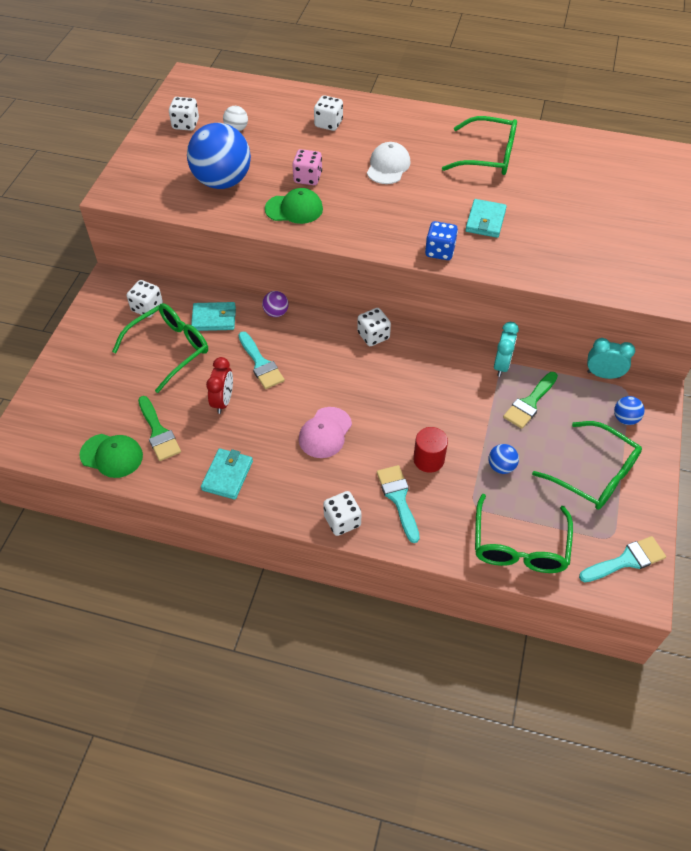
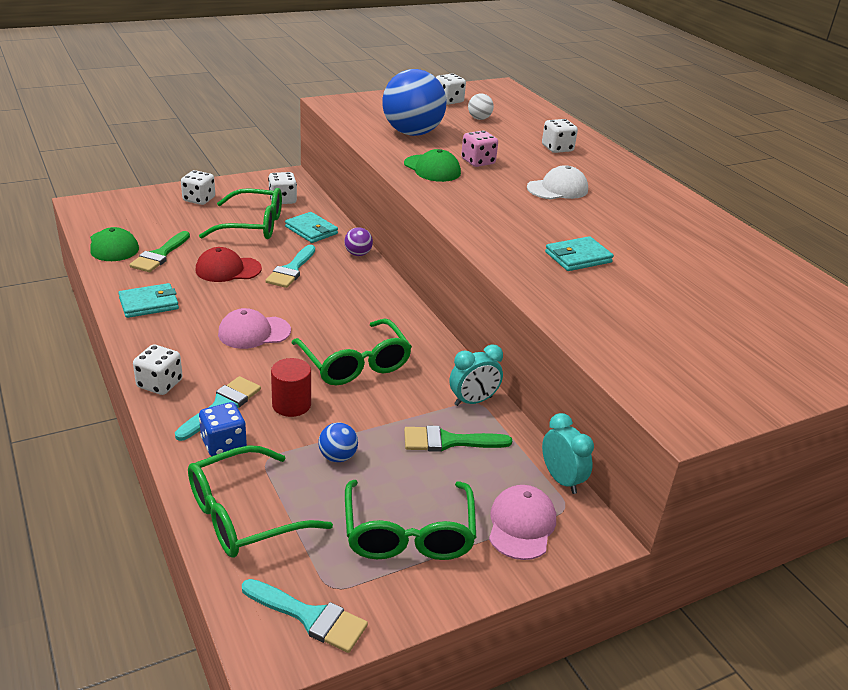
camera: 45 degrees right, 20 degrees down
(223, 401) = (228, 269): red clock -> red cap
(373, 336) = (402, 311): white dice -> white dice (199, 199)
(440, 251) = (497, 248): blue dice -> blue dice (224, 444)
(488, 156) = (665, 230): green glasses -> green glasses (355, 363)
(625, 419) = (521, 525): blue ball -> pink cap

